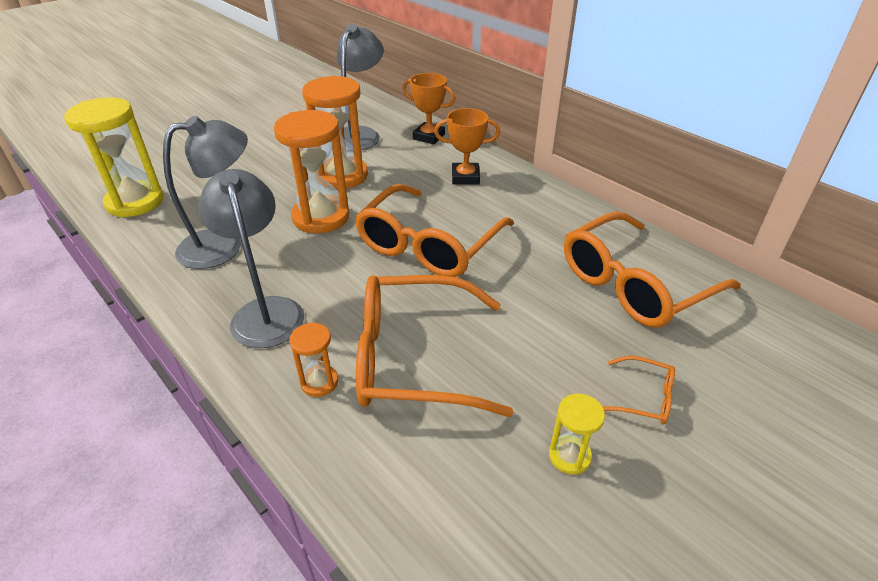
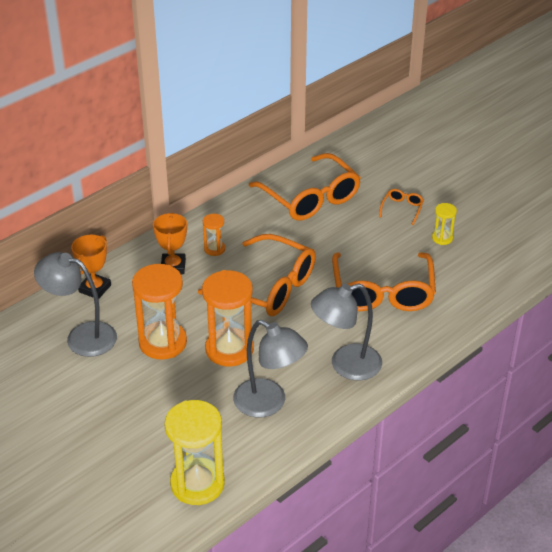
camera: 90 degrees left, 0 degrees up
(223, 246) = (269, 403): grey lamp -> grey lamp turned 150 degrees clockwise
(319, 382) = (406, 331): orange hourglass -> orange hourglass (214, 249)

